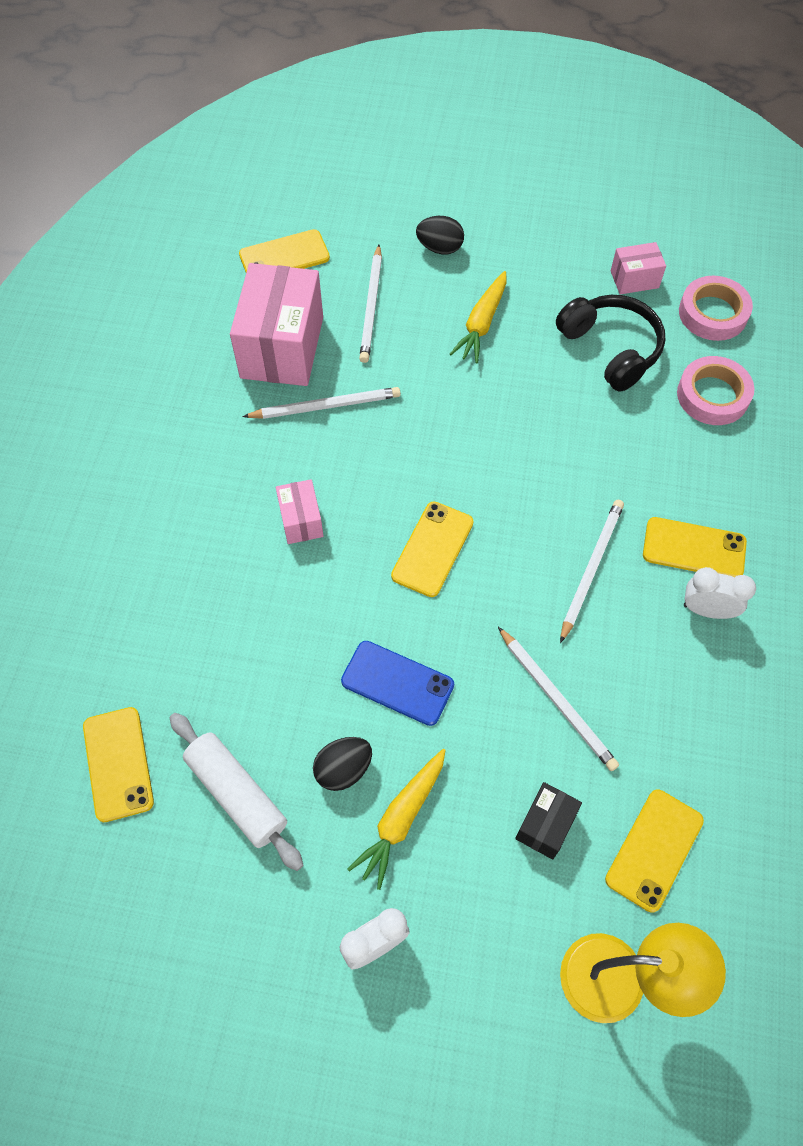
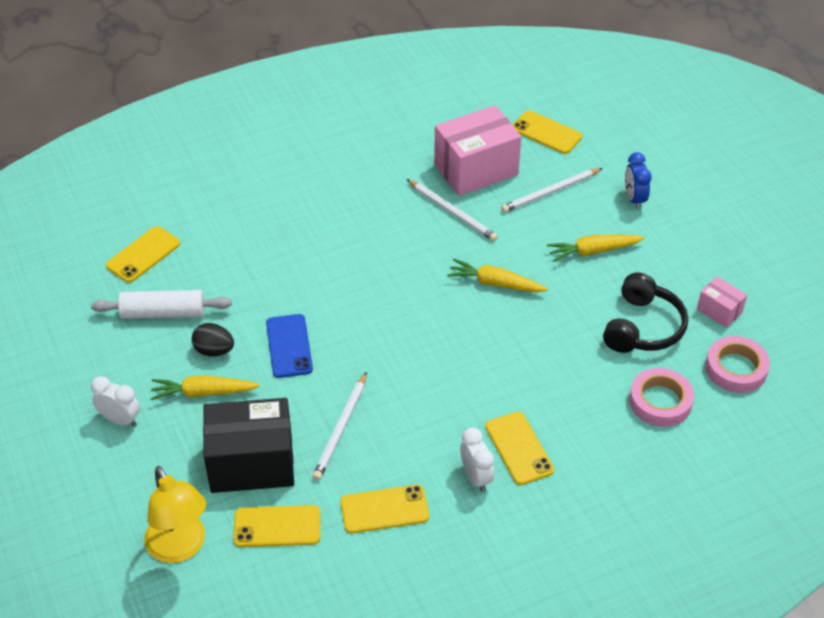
camera: 55 degrees right, 15 degrees down
(236, 794) = (163, 313): white rolling pin -> white rolling pin turned 75 degrees clockwise
(301, 520) = (360, 245): pink box -> none
(432, 549) = (395, 315): yellow phone -> yellow phone (384, 509)
(440, 248) = (634, 199): black egg -> blue clock
(459, 431) = (495, 283): none -> yellow carrot
(545, 825) = (251, 463): black box -> black box, size x2.07
(591, 568) = (452, 400): white pencil -> none

